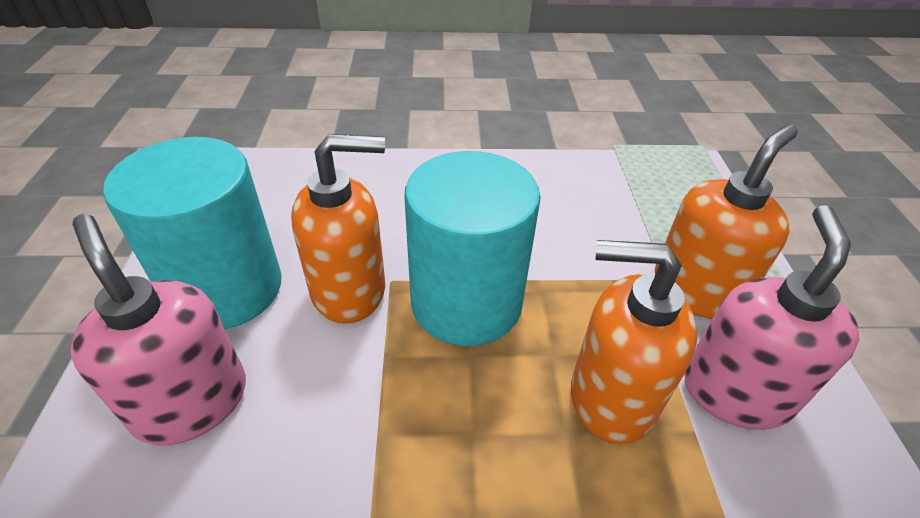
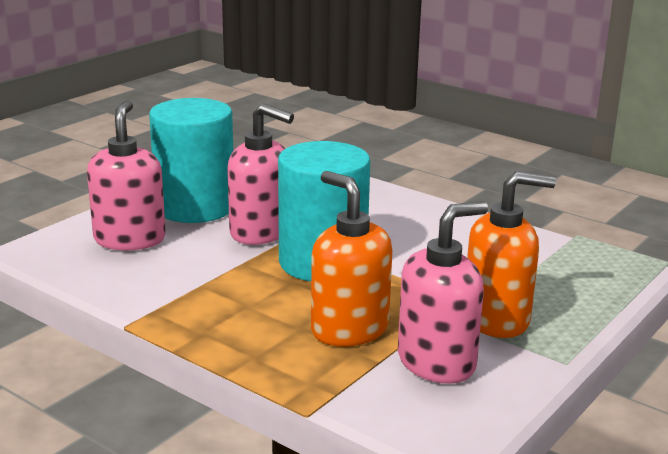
camera: 40 degrees right, 20 degrees down
(349, 290) = (260, 232): orange soap dispenser -> pink soap dispenser

